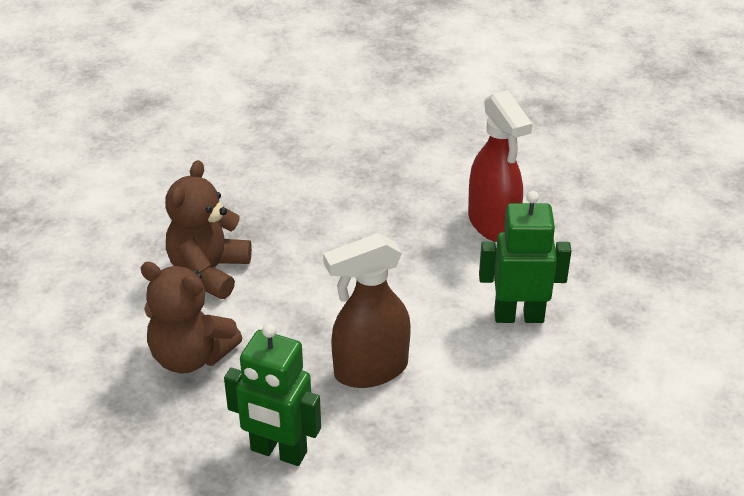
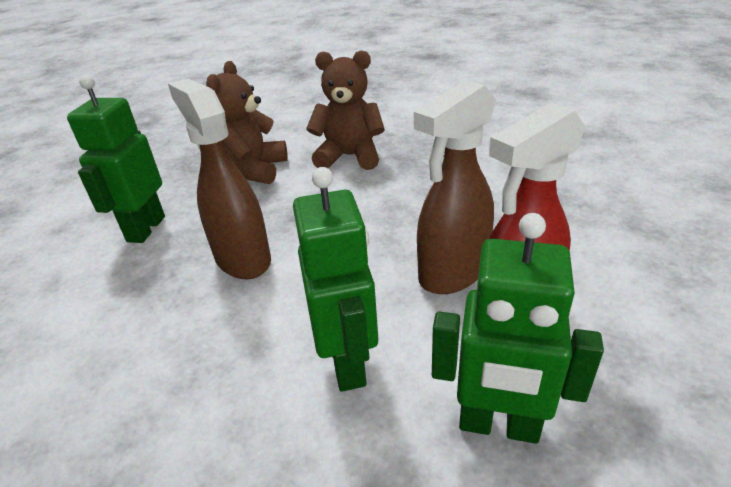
camera: 80 degrees right, 5 degrees down
(442, 244) = (452, 273): none -> brown spray bottle
(583, 259) = (498, 425): none -> green robot

